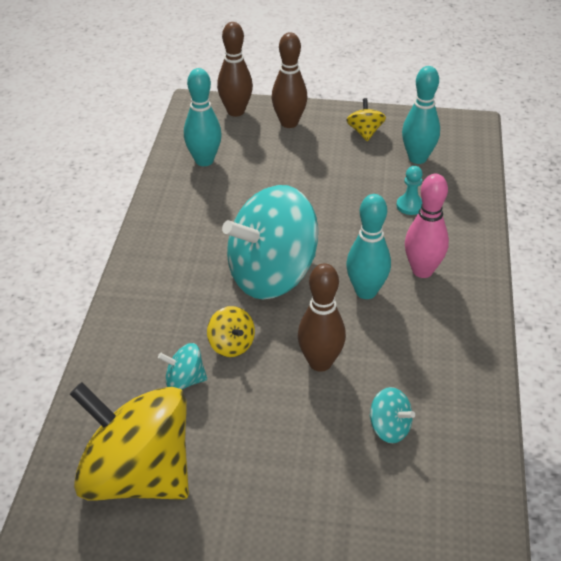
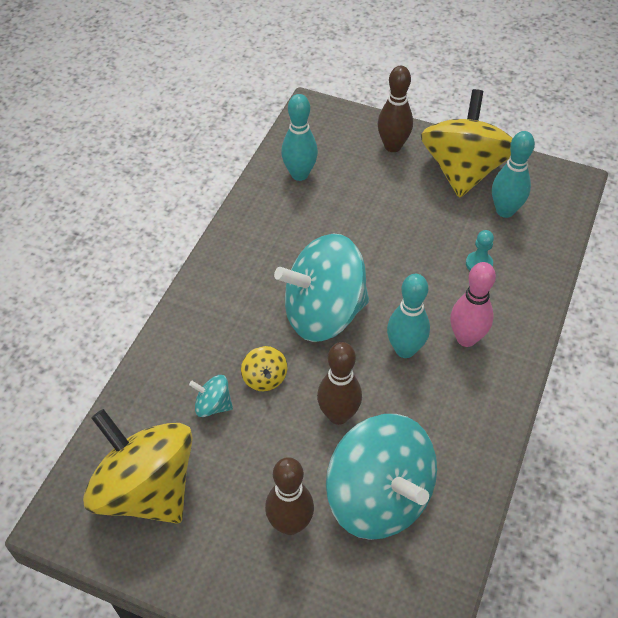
camera: 15 degrees right, 10 degrees up
(236, 111) = (346, 124): brown bowling pin -> brown bowling pin (290, 524)
(365, 132) = (463, 171): yellow spinning top -> yellow spinning top, size x2.43
(389, 428) = (379, 497): turquoise spinning top -> turquoise spinning top, size x2.43

